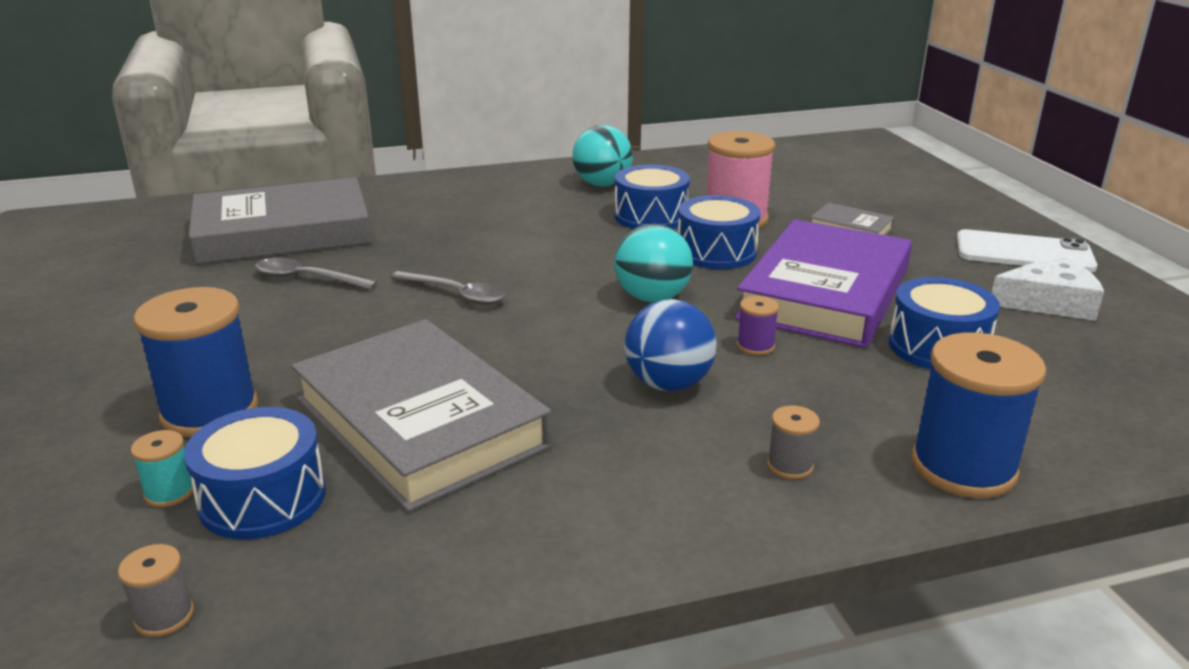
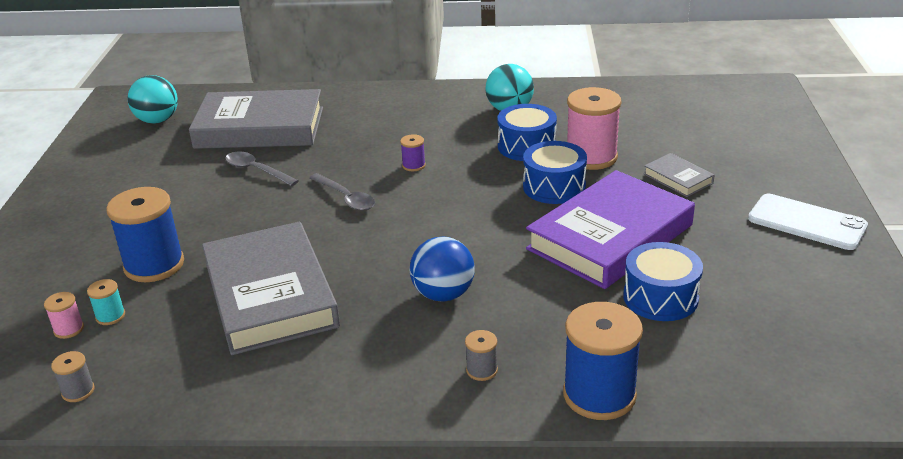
camera: 20 degrees right, 5 degrees up
(102, 524) = (69, 329): none -> pink spool
(262, 498) = (157, 330): blue drum -> none
(652, 298) = (479, 221): turquoise ball -> turquoise ball (157, 120)
(755, 346) = (525, 274): purple spool -> purple spool (413, 165)
(1048, 302) = (785, 272): white cheese -> none

